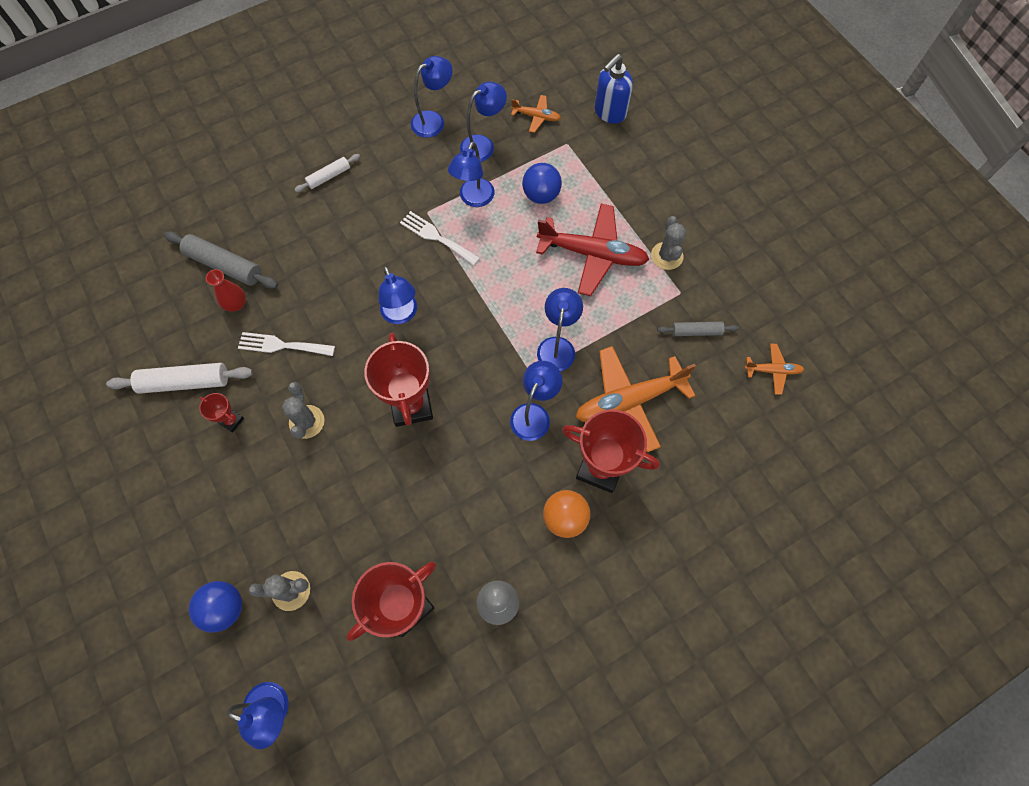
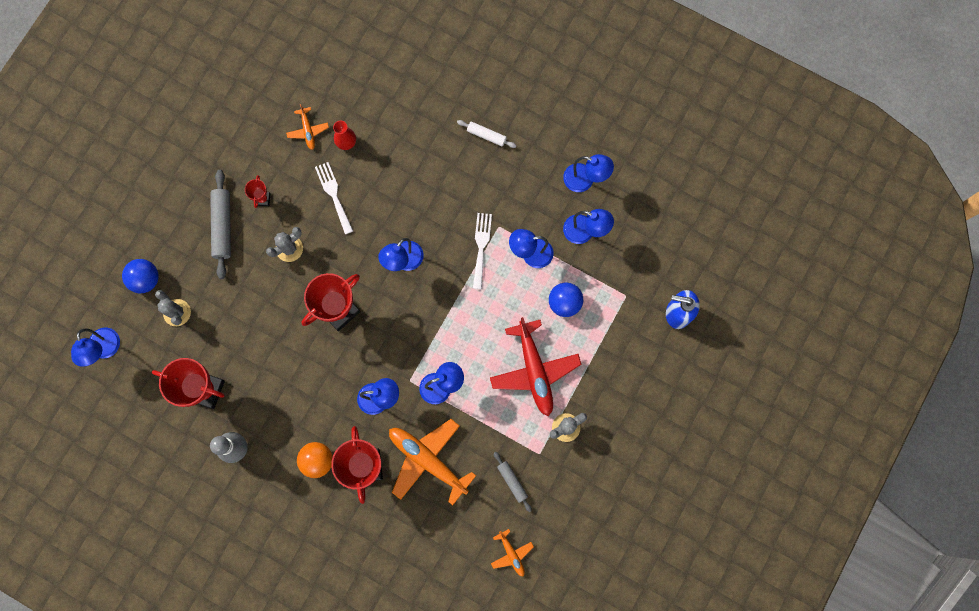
camera: 60 degrees right, 10 degrees up
(185, 382) = (272, 150): white rolling pin -> none
(224, 265) = (371, 113): grey rolling pin -> grey rolling pin (223, 226)
(536, 117) = (637, 257): orange plane -> orange plane (308, 131)

